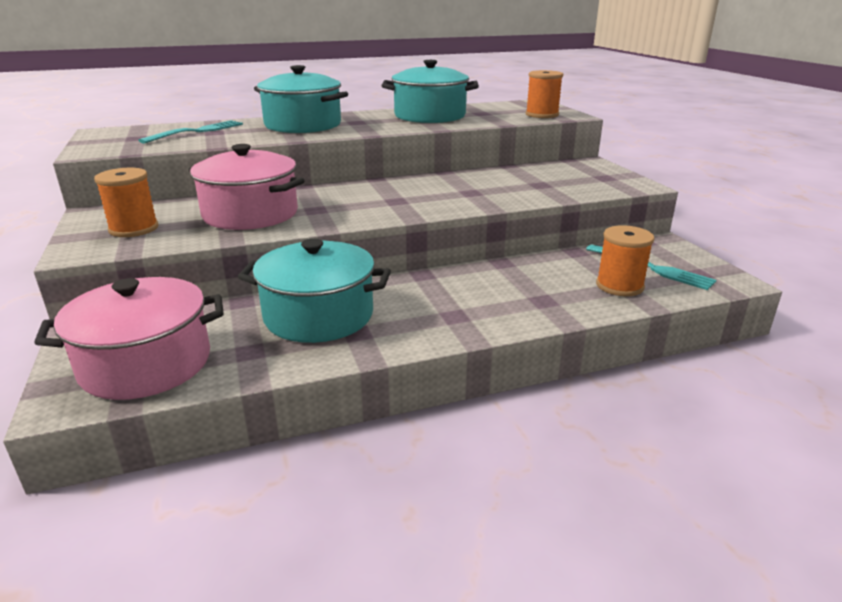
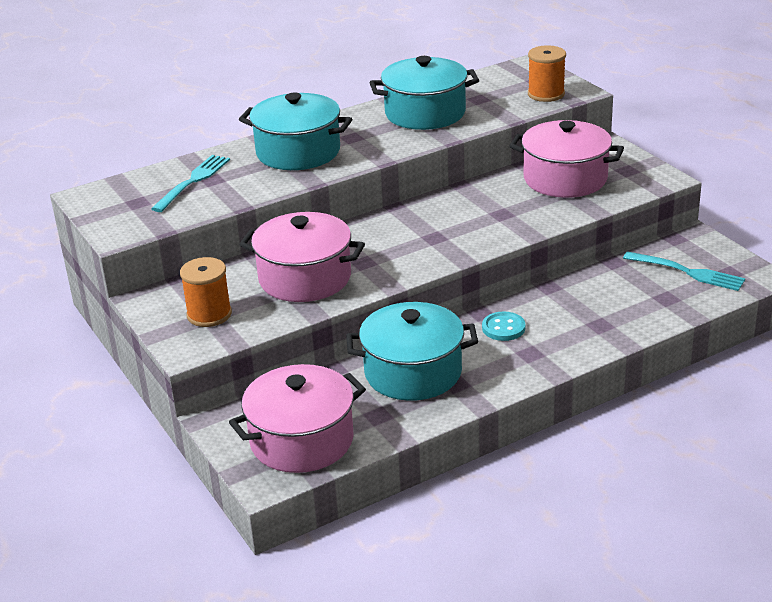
camera: 10 degrees left, 5 degrees up
(438, 290) = (503, 328): none -> turquoise button
(543, 177) = (565, 179): none -> pink pot
(619, 286) = (662, 298): orange spool -> none

